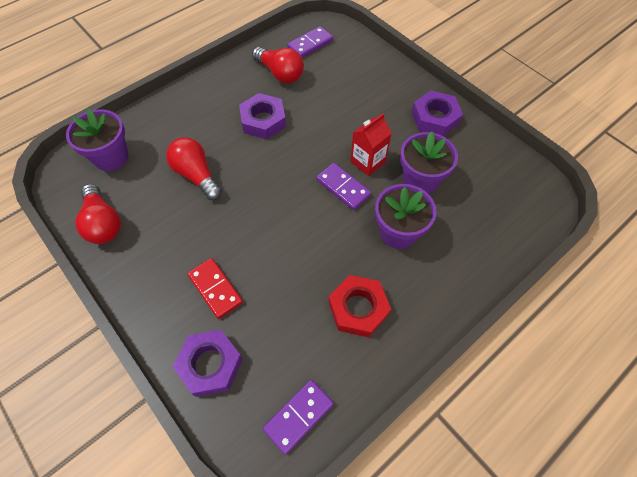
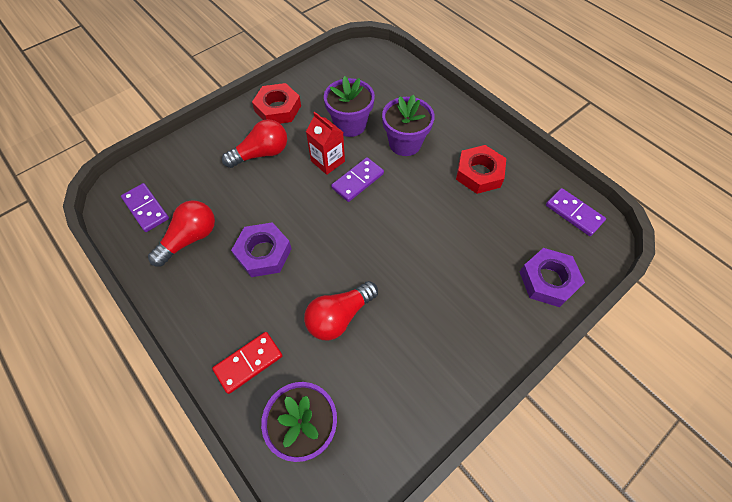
camera: 90 degrees left, 0 degrees up
(103, 223) = (407, 415): red light bulb -> red light bulb (261, 154)
(215, 289) = (476, 283): red domino -> red domino (248, 363)
(435, 118) = (278, 109): purple nut -> red nut

